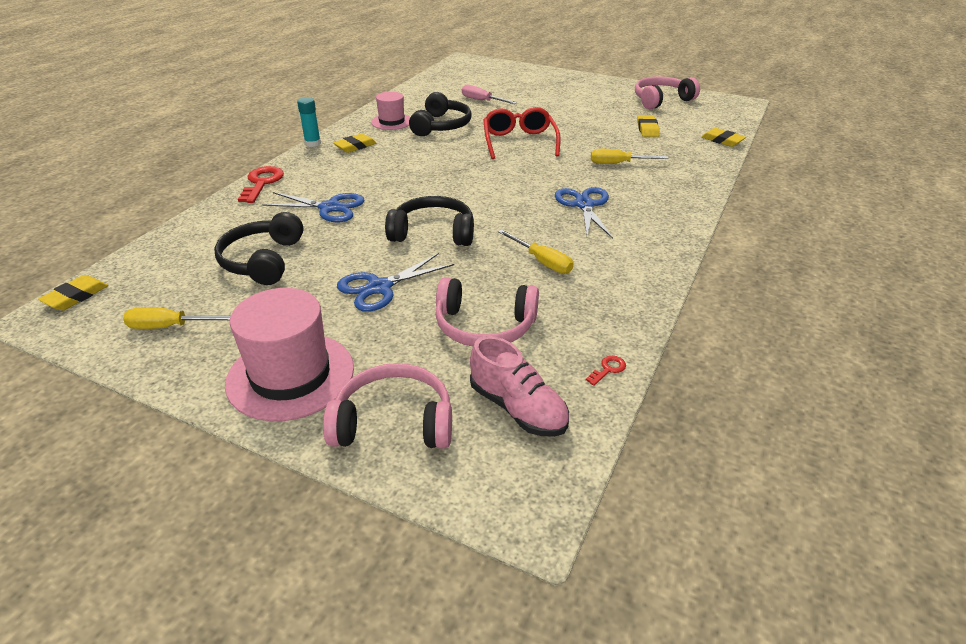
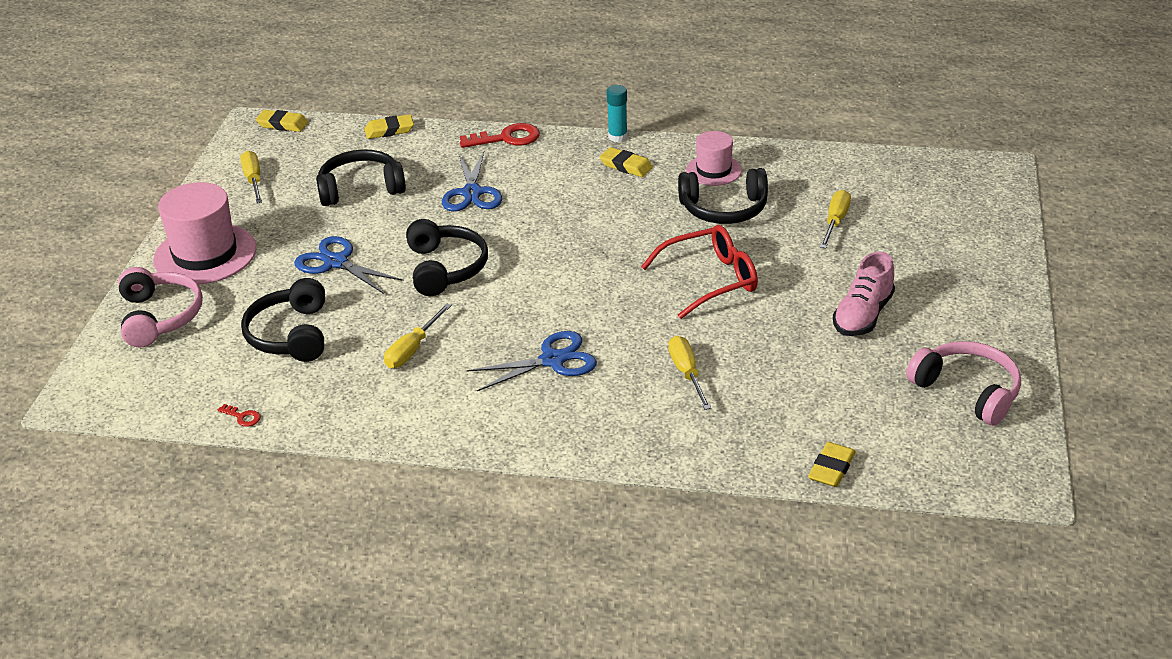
camera: 75 degrees right, 0 degrees up
(482, 101) = (835, 221): pink screwdriver -> yellow screwdriver
(484, 326) = (290, 335): pink headphones -> black headphones
(518, 408) = (184, 374): pink shoe -> pink shoe (863, 315)
(647, 129) = (829, 387): yellow eraser -> yellow eraser (389, 130)

